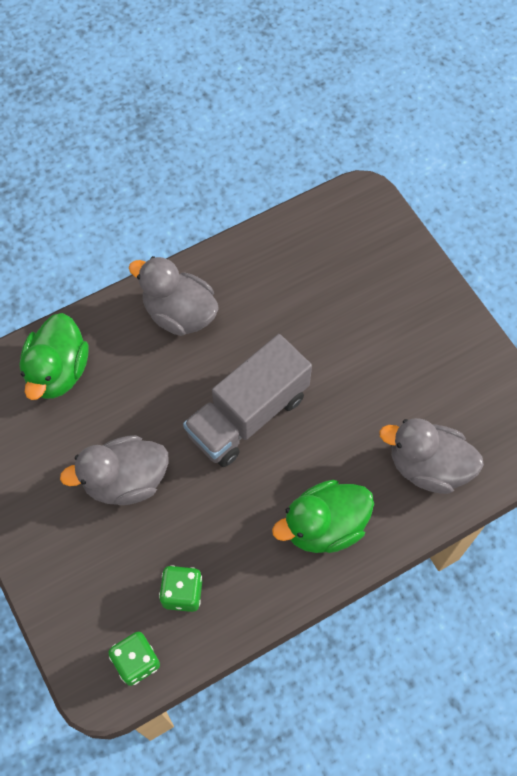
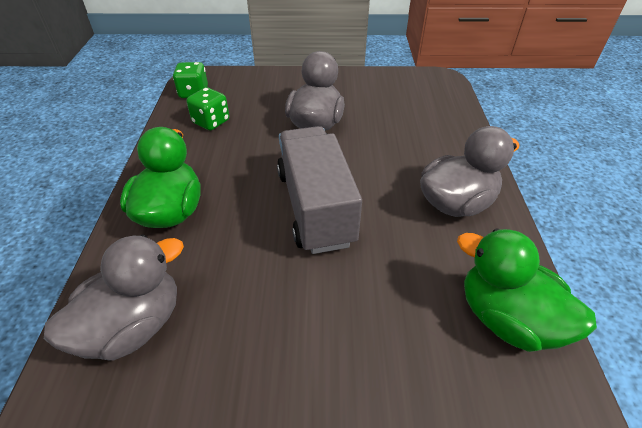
camera: 120 degrees right, 20 degrees down
(58, 371) = (433, 120): green duck -> green duck (507, 319)

